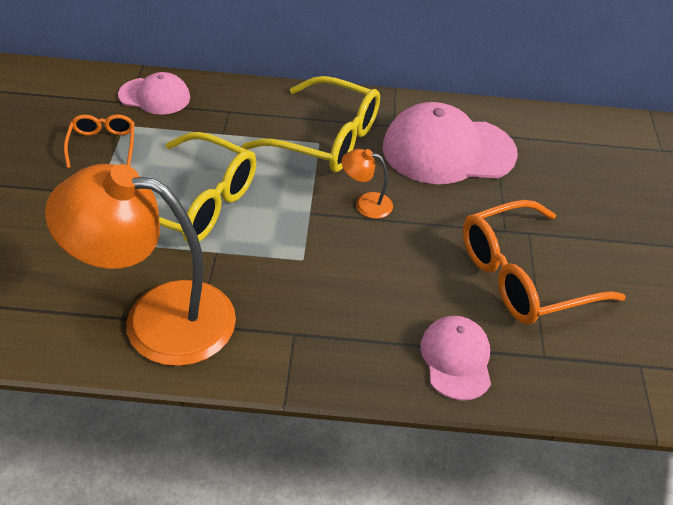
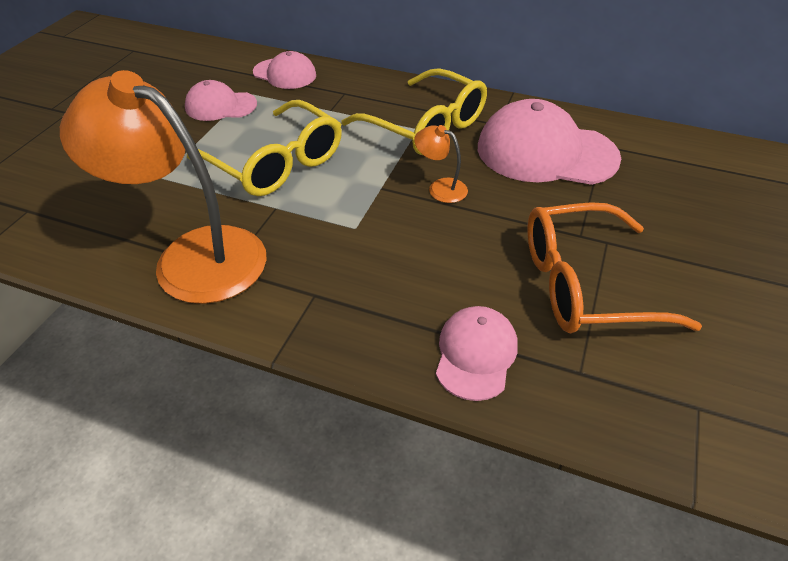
camera: 20 degrees right, 0 degrees up
(102, 145) = (220, 106): orange glasses -> pink cap

